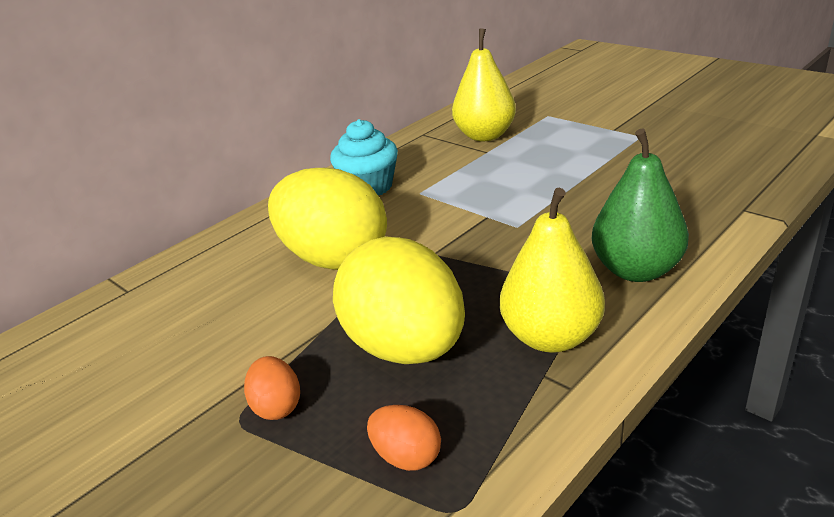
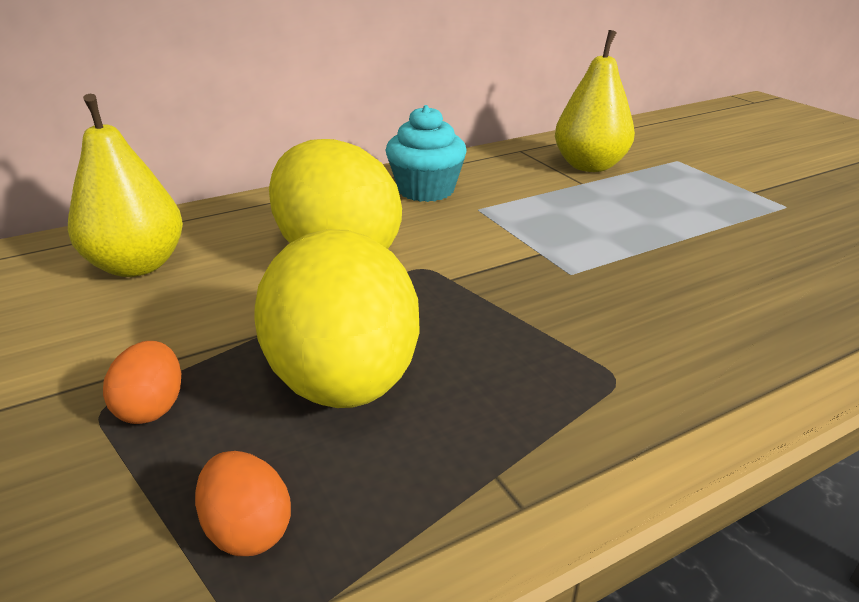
camera: 15 degrees right, 0 degrees up
(551, 337) = (534, 425): yellow pear -> yellow pear (137, 265)
(636, 270) = (700, 369): green pear -> none

